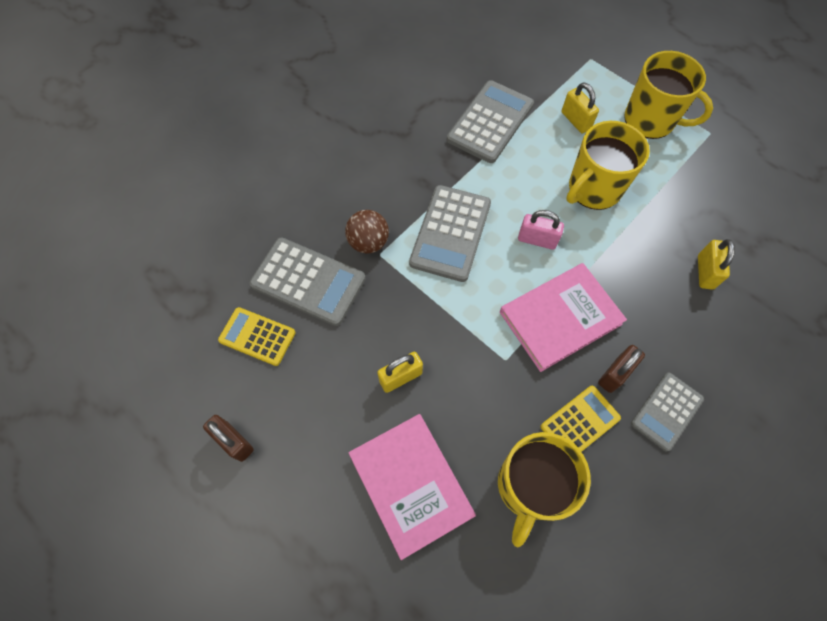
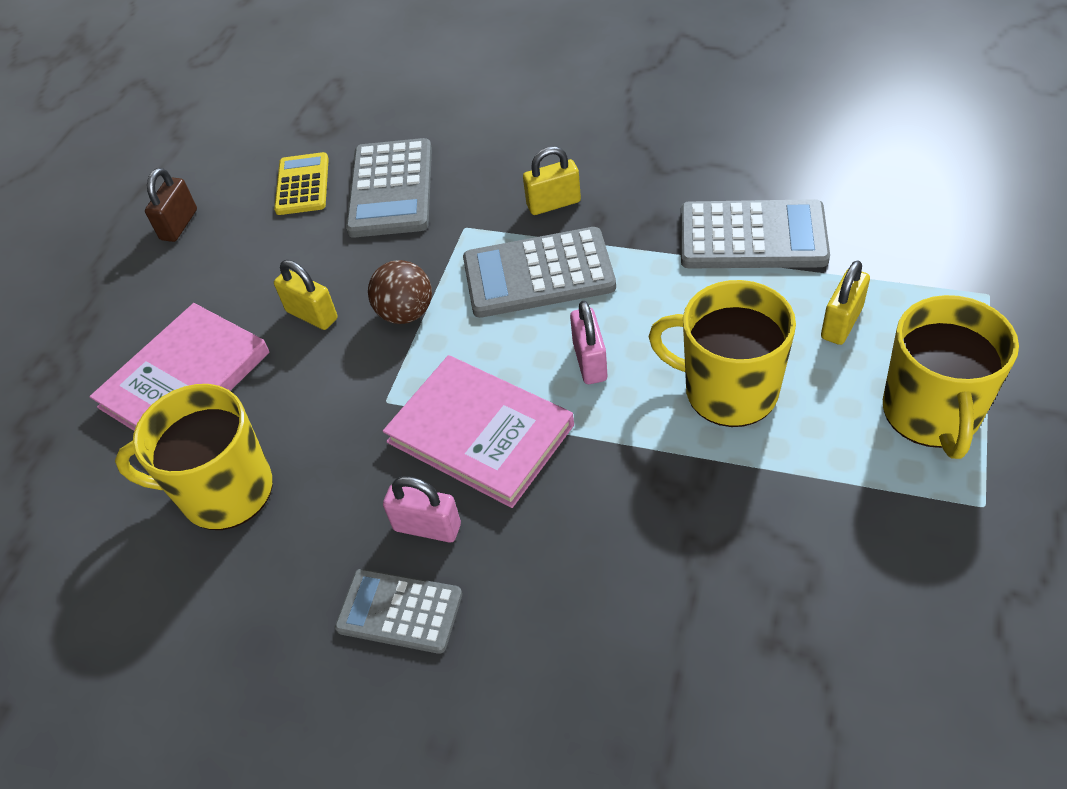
camera: 70 degrees right, 15 degrees down
(368, 242) = (474, 211): brown ball -> brown ball (406, 313)
(580, 422) = (334, 513): yellow calculator -> none
(615, 374) = (427, 527): brown padlock -> pink padlock
(705, 272) = (676, 587): yellow padlock -> yellow padlock (553, 204)

